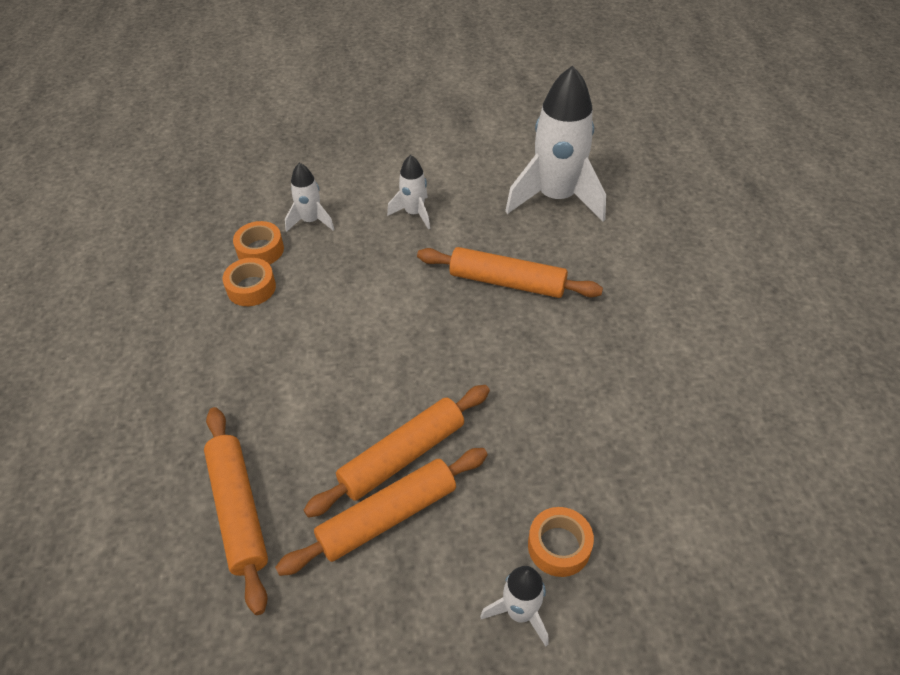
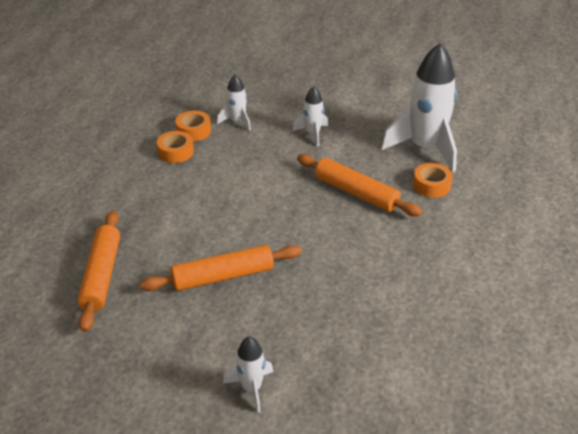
camera: 20 degrees right, 10 degrees down
(387, 516) = (194, 307): orange rolling pin -> none
(559, 546) = (300, 359): orange tape -> orange tape (431, 185)

